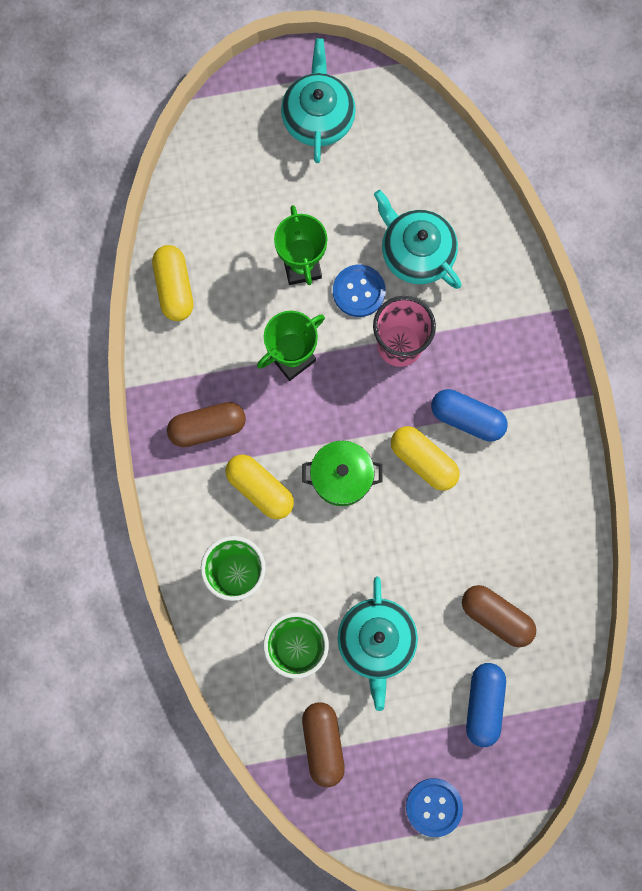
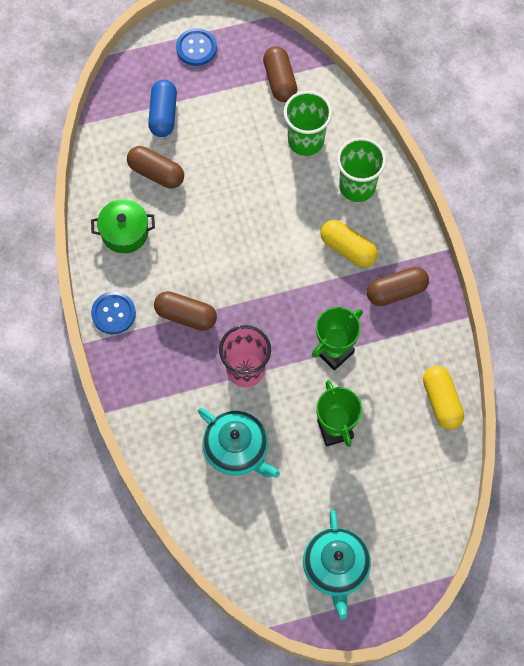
camera: 175 degrees right, 10 degrees down
(341, 477) = (284, 263): green pot -> green pot (125, 232)
(358, 291) = (284, 411): blue button -> blue button (113, 313)
(376, 641) = (246, 149): turquoise teapot -> none
(423, 461) = (219, 280): yellow capsule -> none
(467, 418) = (186, 315): blue capsule -> brown capsule

